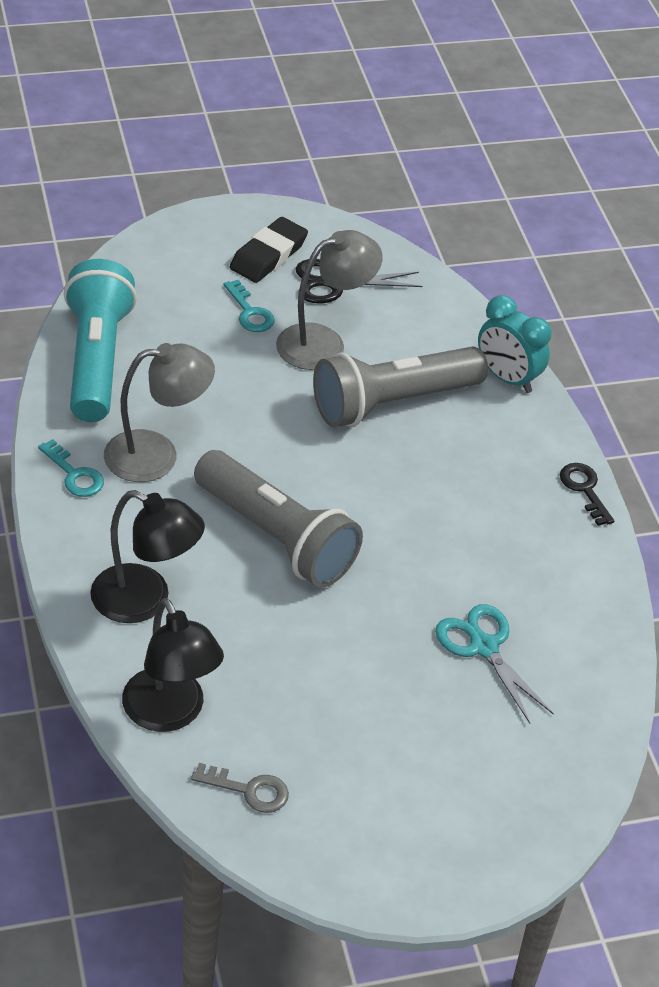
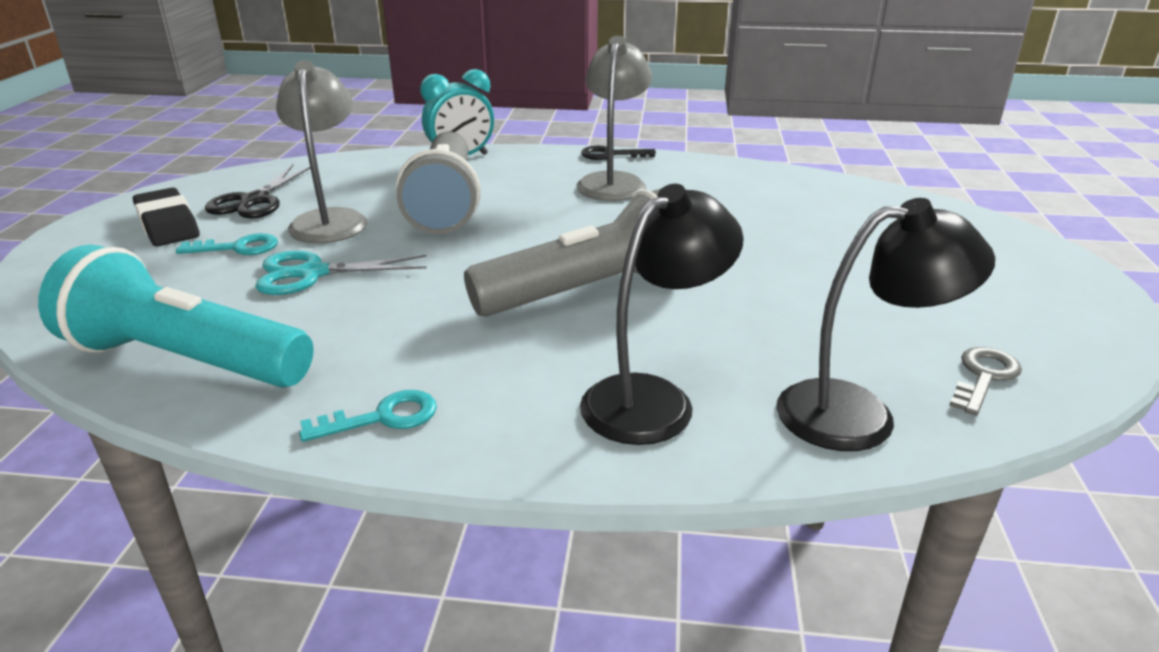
camera: 65 degrees left, 15 degrees down
(157, 455) = (403, 344): grey lamp -> grey lamp (613, 182)
(484, 647) = (780, 220): turquoise scissors -> turquoise scissors (313, 273)

